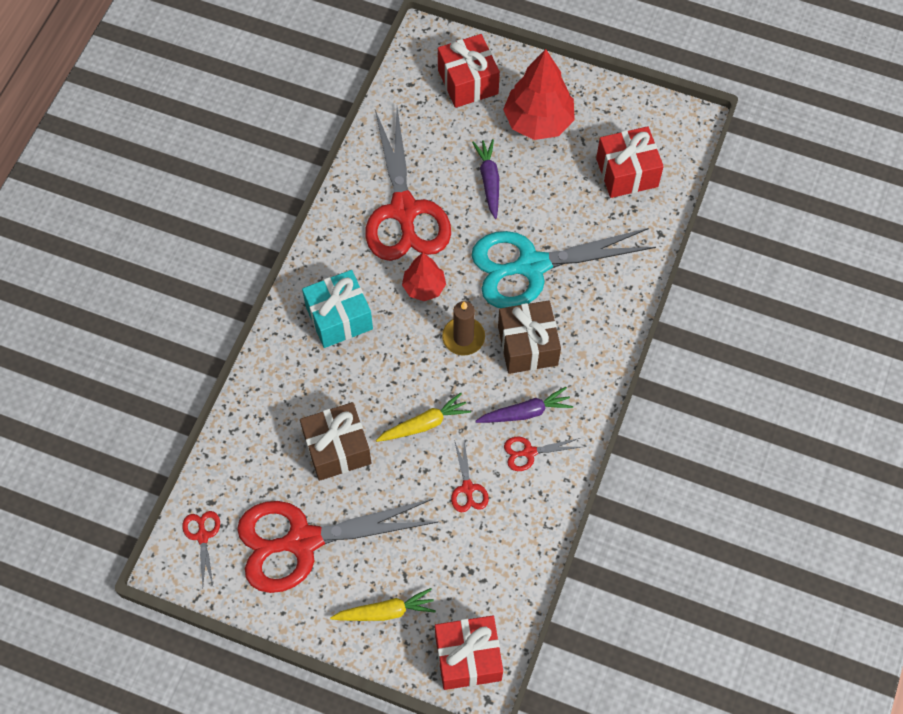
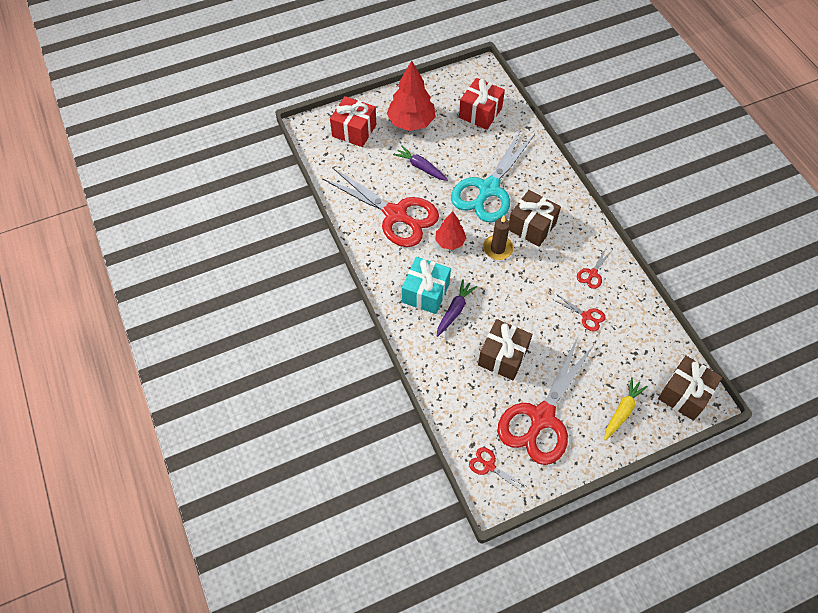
camera: 45 degrees left, 5 degrees down
(424, 424) = (529, 305): yellow carrot -> none
(468, 657) = (684, 394): red gift -> brown gift
(525, 412) = (568, 257): purple carrot -> purple carrot (455, 310)

